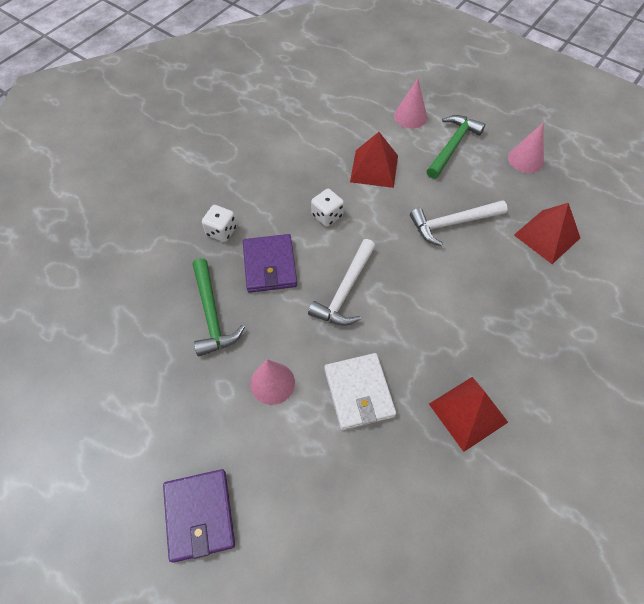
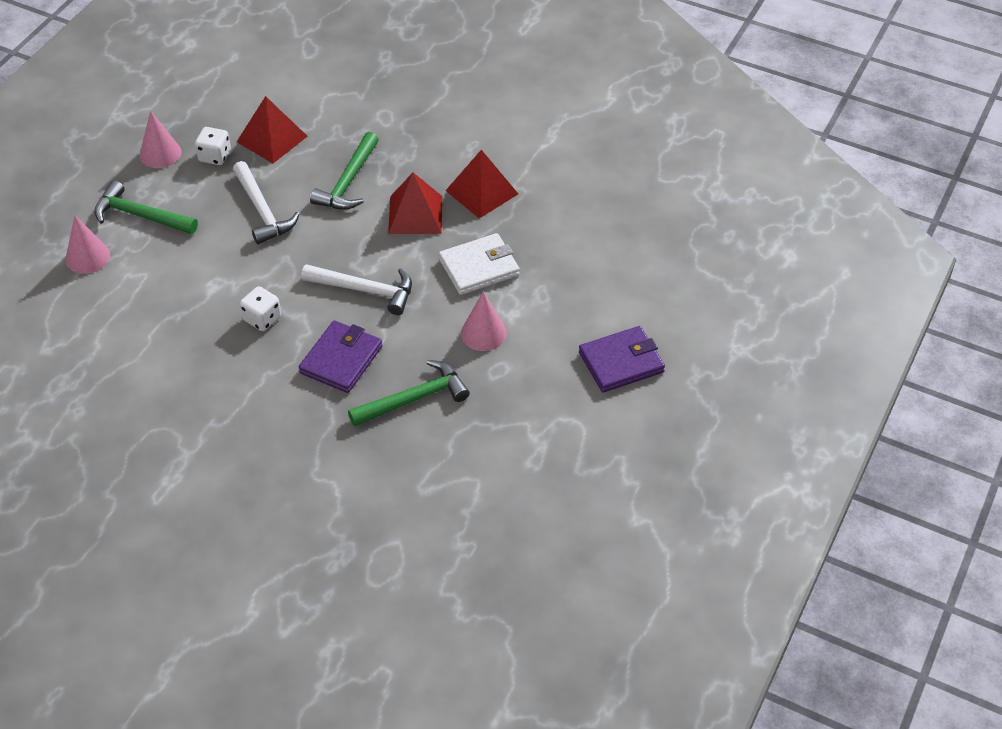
camera: 100 degrees left, 10 degrees down
(221, 231) = (297, 415): white dice -> white dice (215, 156)
(270, 265) = (341, 360): purple wallet -> purple wallet turned 45 degrees counterclockwise
(374, 168) = (182, 284): red pyramid -> red pyramid (415, 214)
(487, 291) = (348, 182): none -> green hammer

